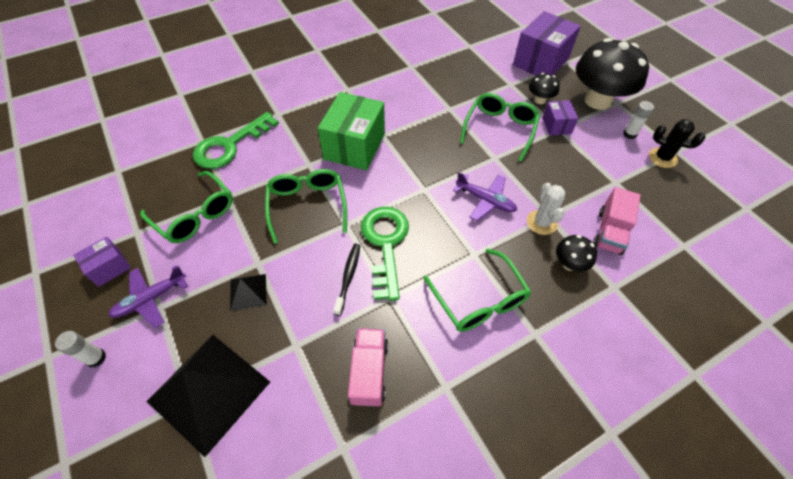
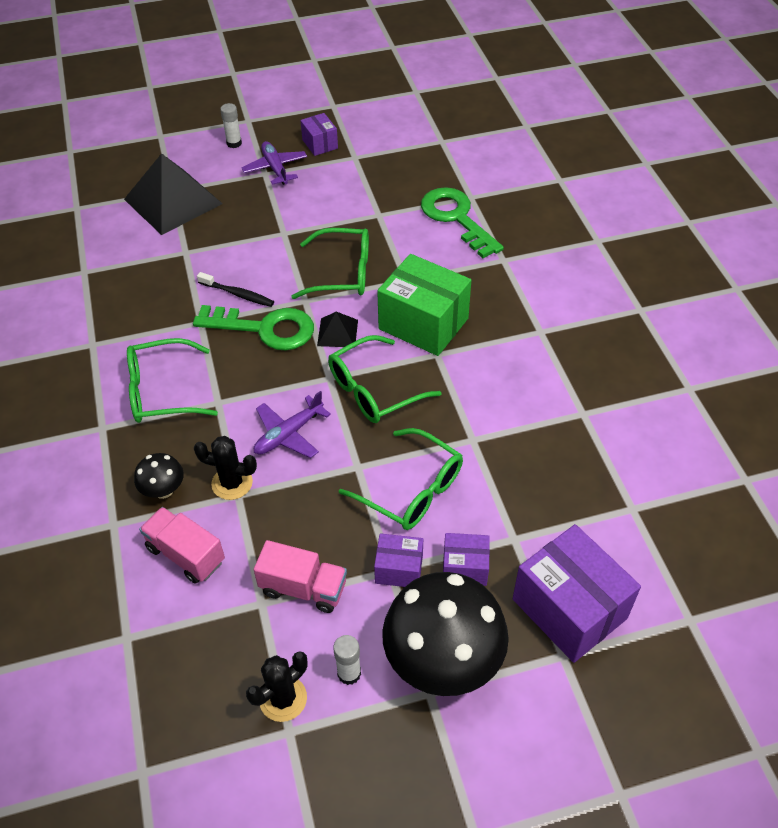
camera: 105 degrees right, 5 degrees down
(194, 214) = (362, 192): green glasses -> green glasses (374, 389)
(248, 292) = (254, 225): black pyramid -> black pyramid (337, 332)
(369, 372) = (135, 295): pink truck -> pink truck (303, 588)
(539, 100) = (465, 567): black mushroom -> purple box
(541, 222) = (232, 483): white cactus -> black cactus

